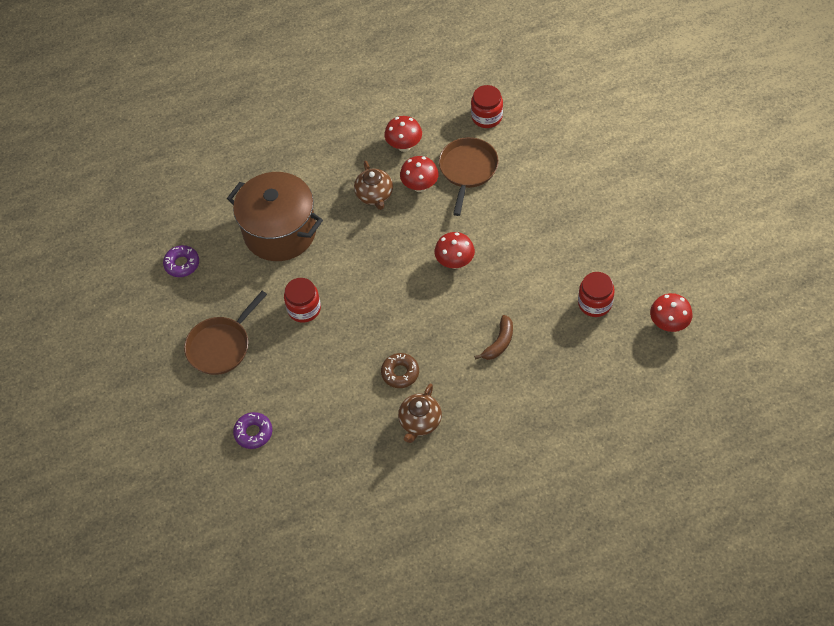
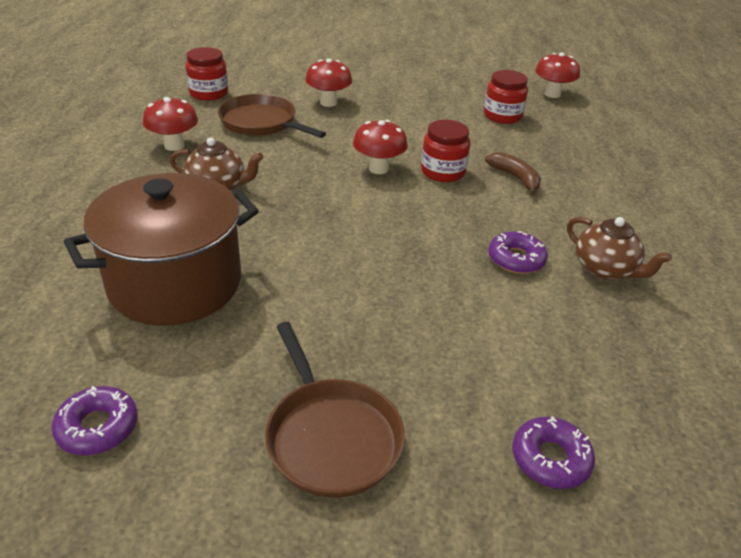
camera: 70 degrees left, 20 degrees down
(304, 309) = (339, 308): red jar -> red jar (442, 172)
(400, 373) = (516, 259): brown donut -> purple donut
(420, 186) = (245, 155): red mushroom -> red mushroom (328, 102)

